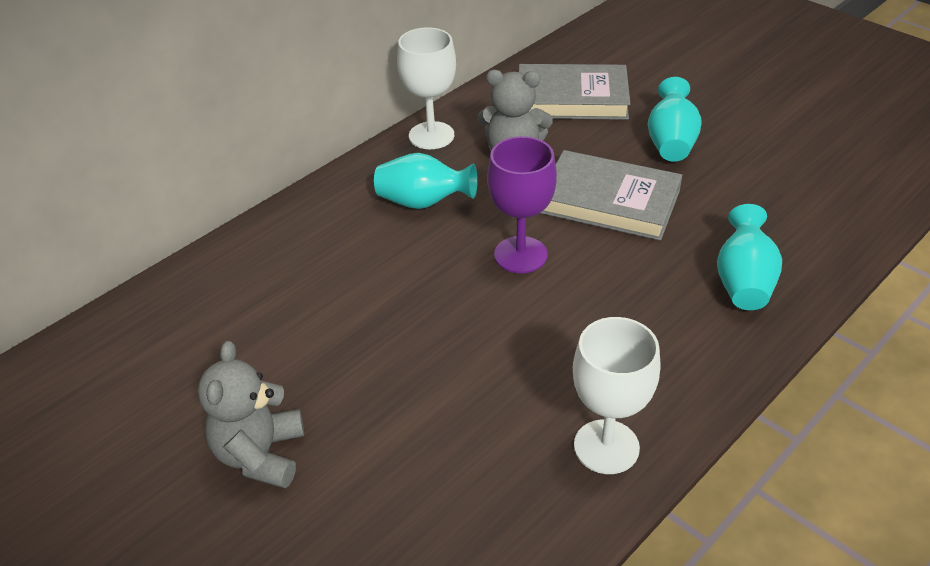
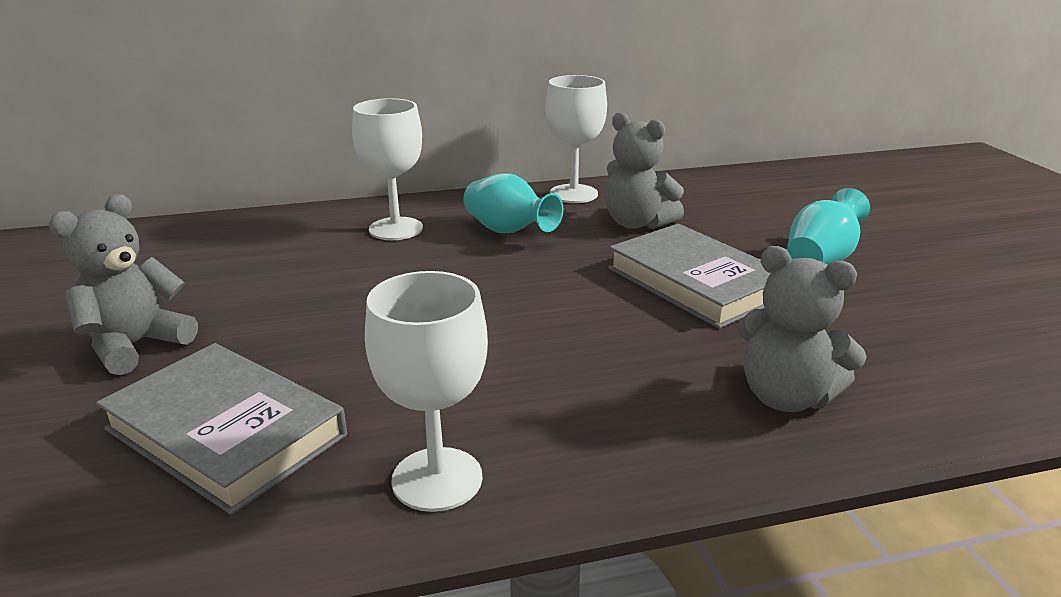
camera: 30 degrees right, 15 degrees down
(326, 237) = (396, 229): none -> white goblet
(520, 255) = (551, 292): purple goblet -> none
(572, 99) = (743, 204): grey book -> grey book (225, 432)
(743, 282) = (786, 397): turquoise vase -> grey teddy bear

